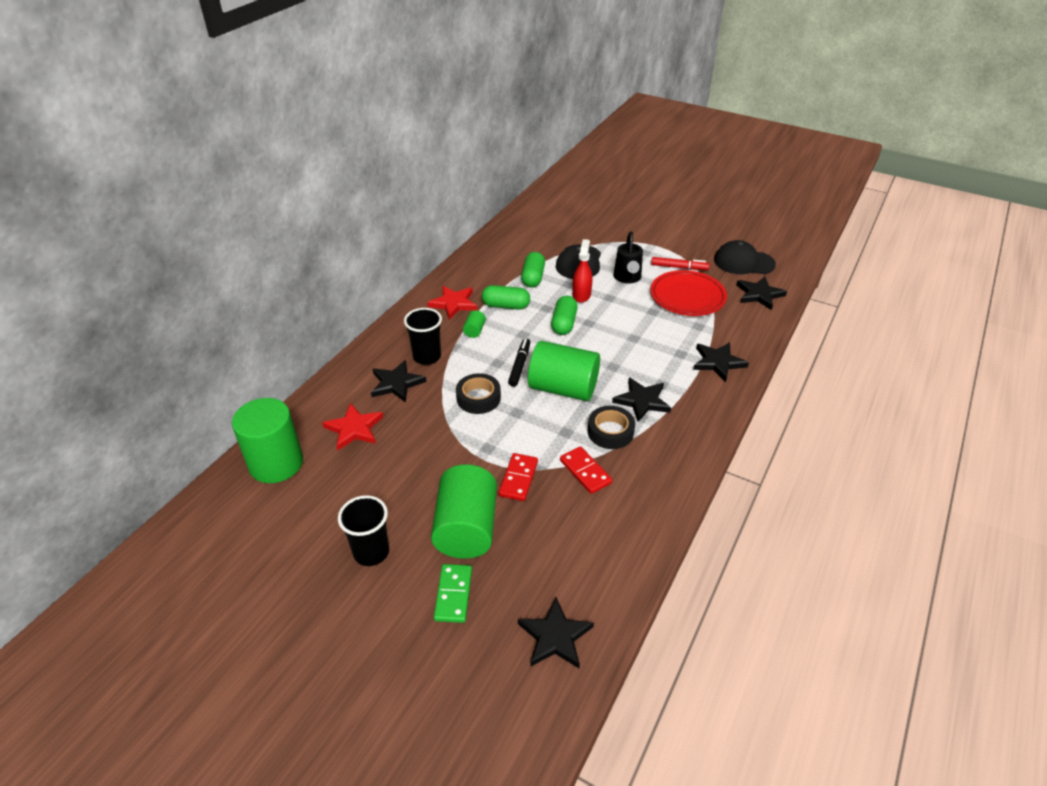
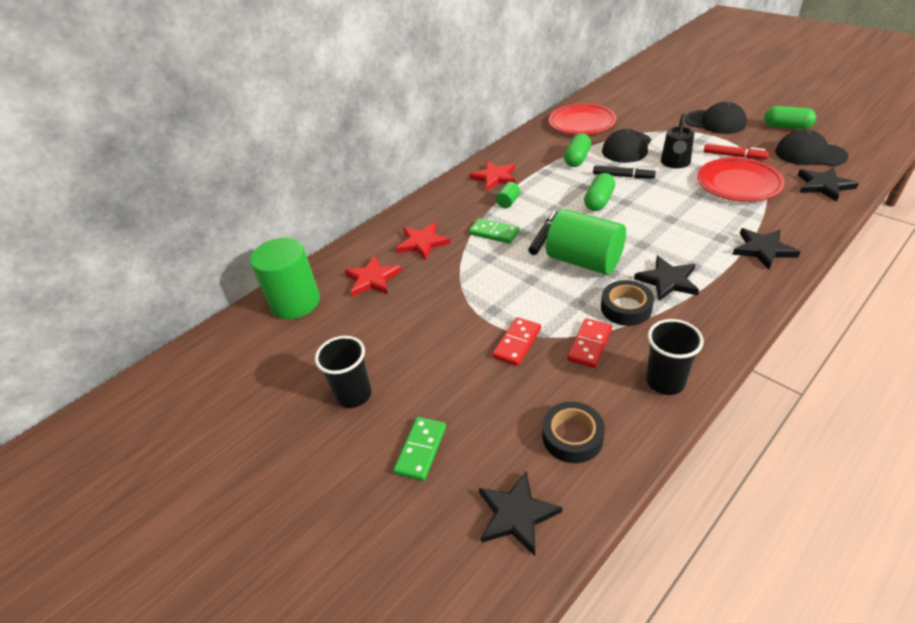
camera: 20 degrees right, 0 degrees up
(396, 383) = (422, 243): black star -> red star
(427, 357) = (457, 222): black cup -> black cup (665, 381)
(466, 528) = (451, 385): green cylinder -> none
(468, 366) = (494, 233): none -> green domino
(478, 398) = (496, 263): black tape -> black tape (572, 437)
(506, 306) = (544, 182): green capsule -> green capsule (786, 127)
(529, 236) = (581, 123): none -> red plate
(581, 295) = (623, 176): red spray bottle -> black marker
(585, 471) = (589, 344): red domino -> red domino turned 45 degrees clockwise
(656, 231) = (715, 122): none -> black cap

